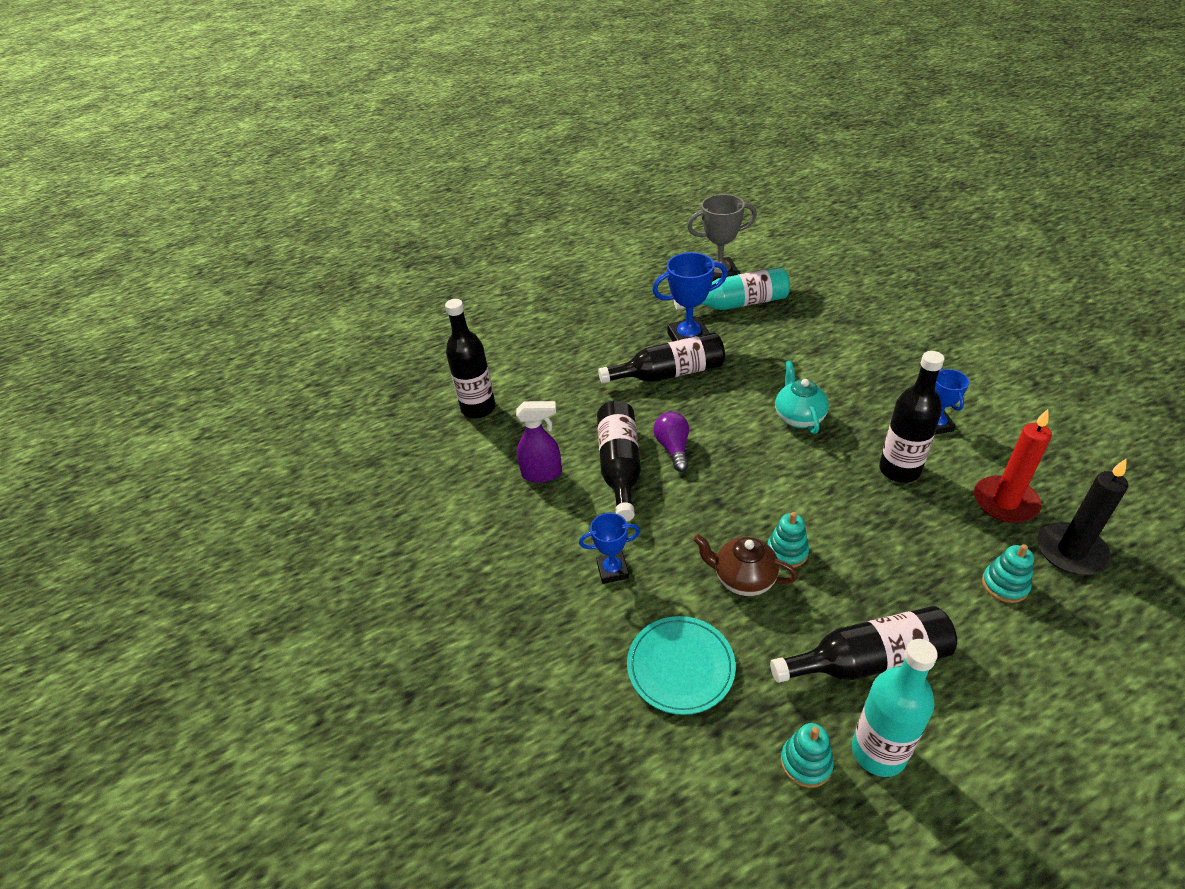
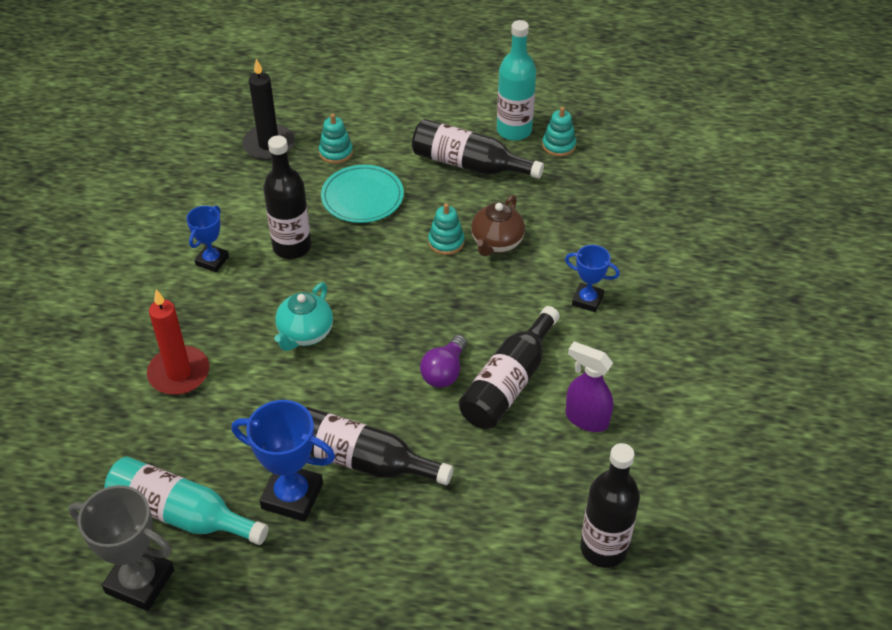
camera: 150 degrees left, 5 degrees up
(680, 667) = (589, 219): turquoise plate -> turquoise plate (362, 197)
(743, 579) = (496, 243): brown teapot -> brown teapot turned 60 degrees clockwise
(1005, 502) = (258, 188): red candle -> red candle (179, 373)

